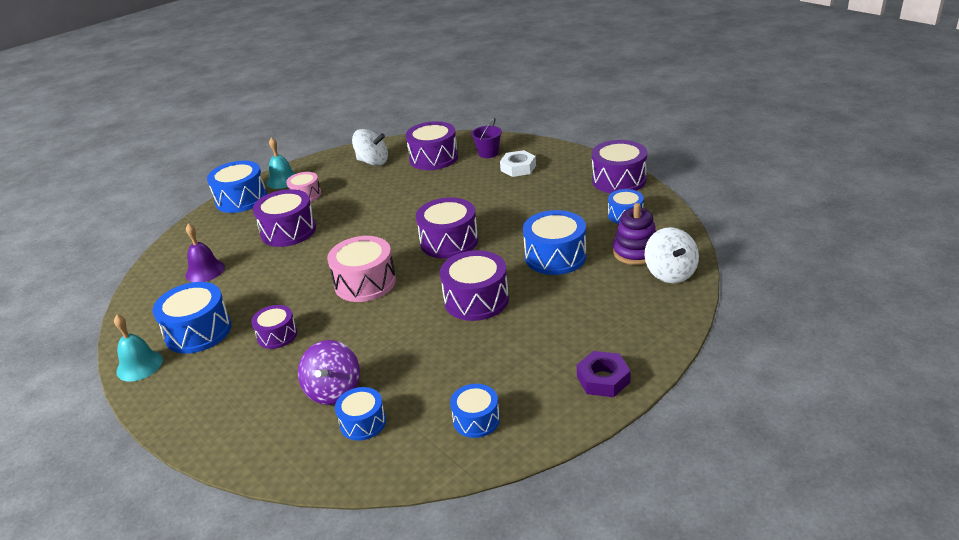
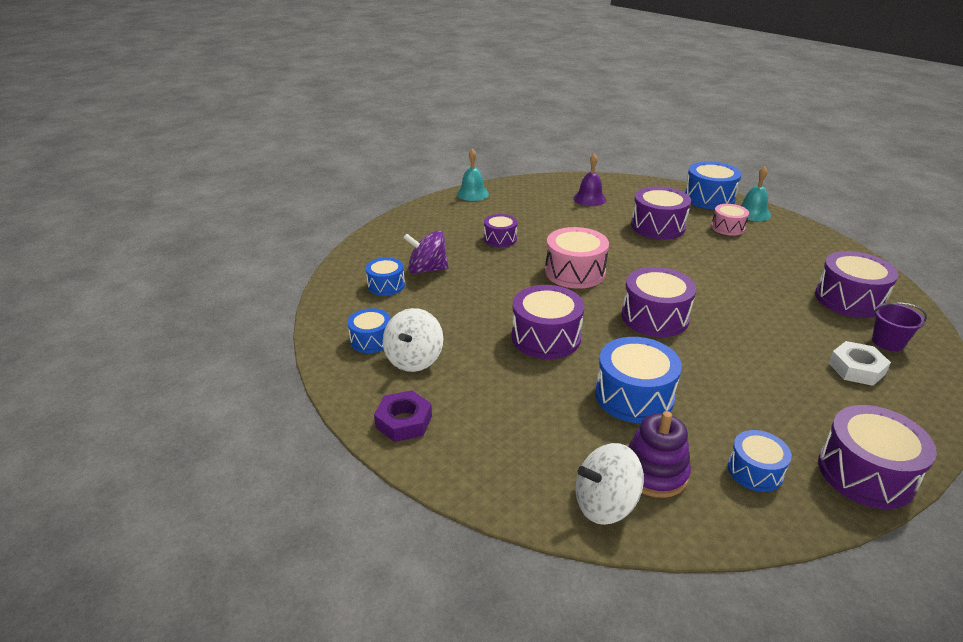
camera: 85 degrees right, 0 degrees up
(198, 331) = (508, 208): blue drum -> none
(373, 162) = (817, 259): white spinning top -> white spinning top (414, 359)

